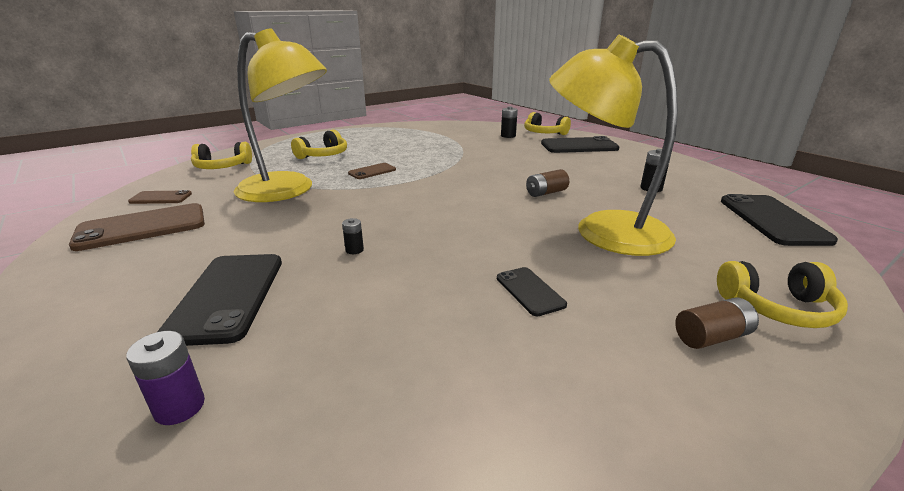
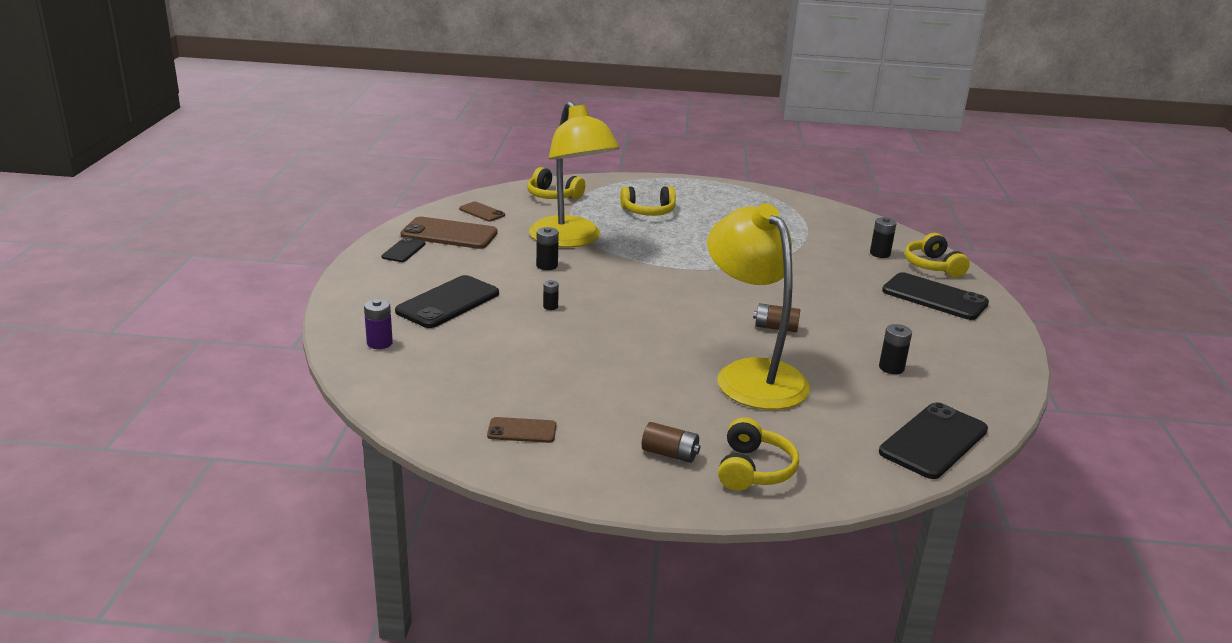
camera: 40 degrees right, 0 degrees up
(295, 217) = (547, 266): none -> black battery
(372, 171) = (663, 246): brown phone -> brown phone (522, 430)
(530, 291) = (613, 381): black phone -> black phone (403, 250)
(777, 308) = (753, 470): yellow headphones -> yellow headphones turned 120 degrees counterclockwise

